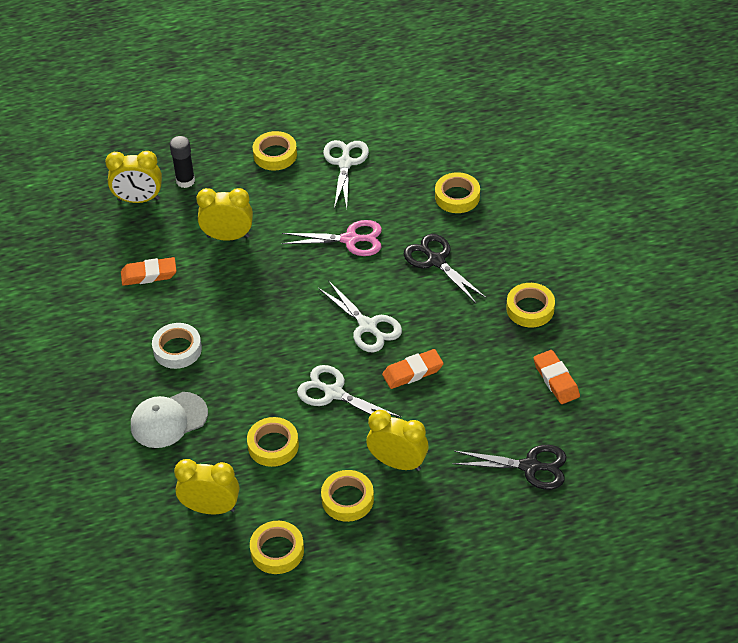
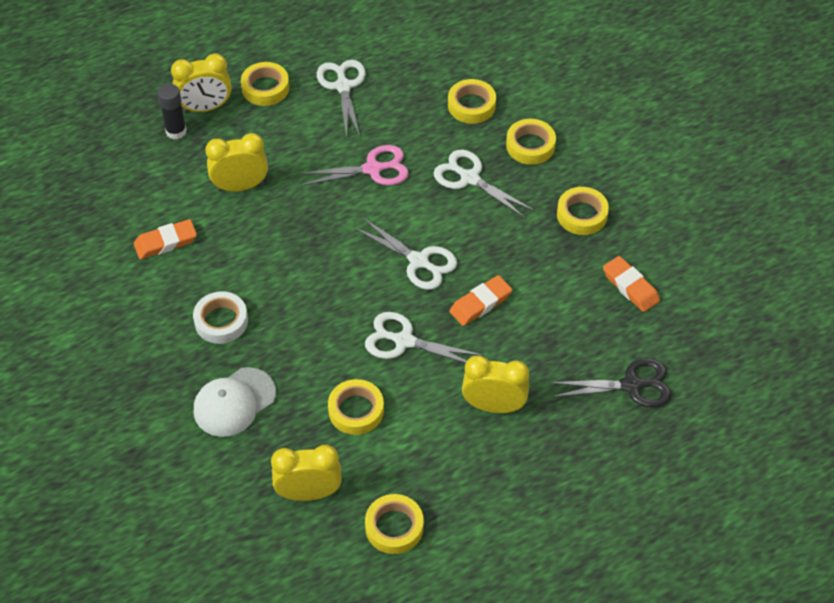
camera: 15 degrees left, 5 degrees up
(138, 199) = (130, 160): yellow clock -> yellow clock (205, 108)
(347, 499) = (452, 456): yellow tape -> yellow tape (530, 145)
(436, 261) = (470, 178): black scissors -> white scissors

